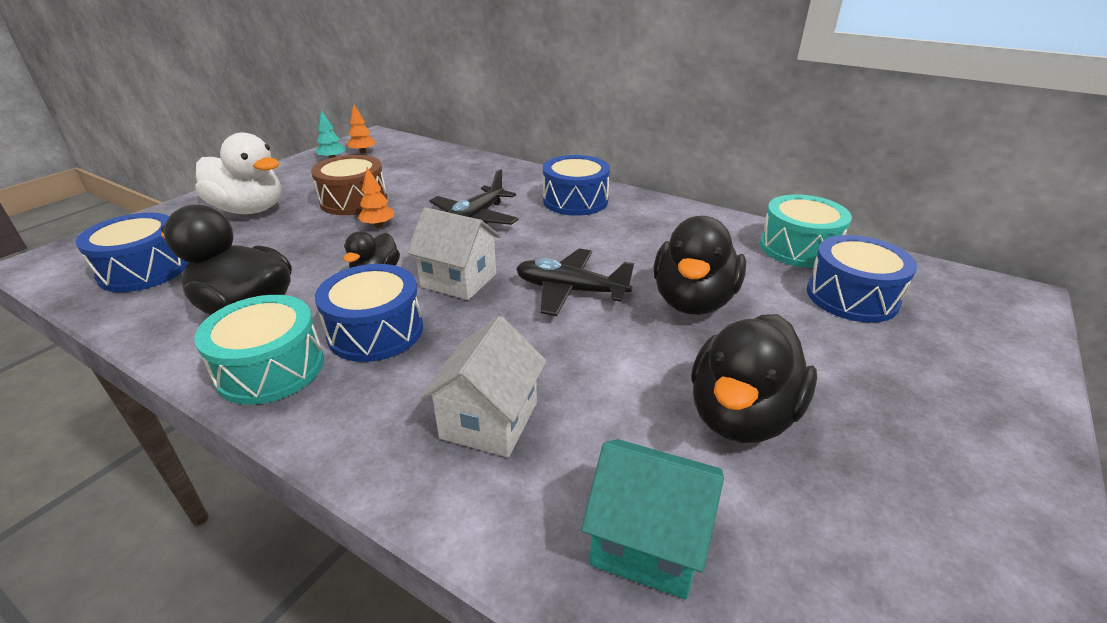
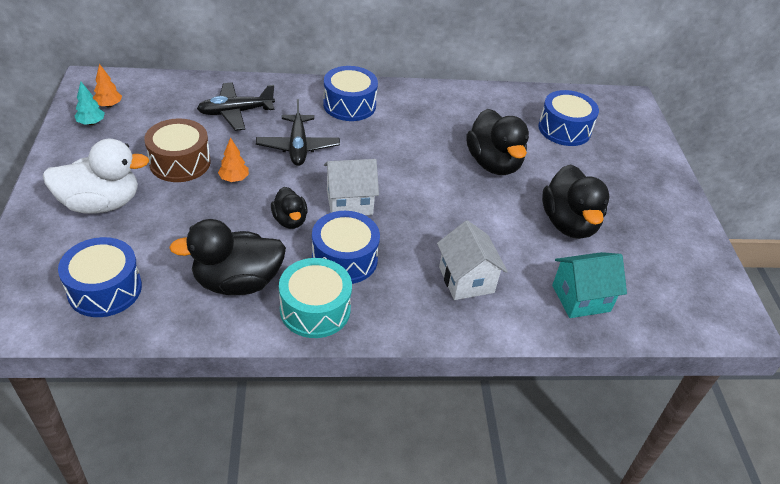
camera: 40 degrees left, 10 degrees up
(570, 291) = (423, 183): black plane -> black plane (236, 112)
(798, 248) = (515, 101): turquoise drum -> none

